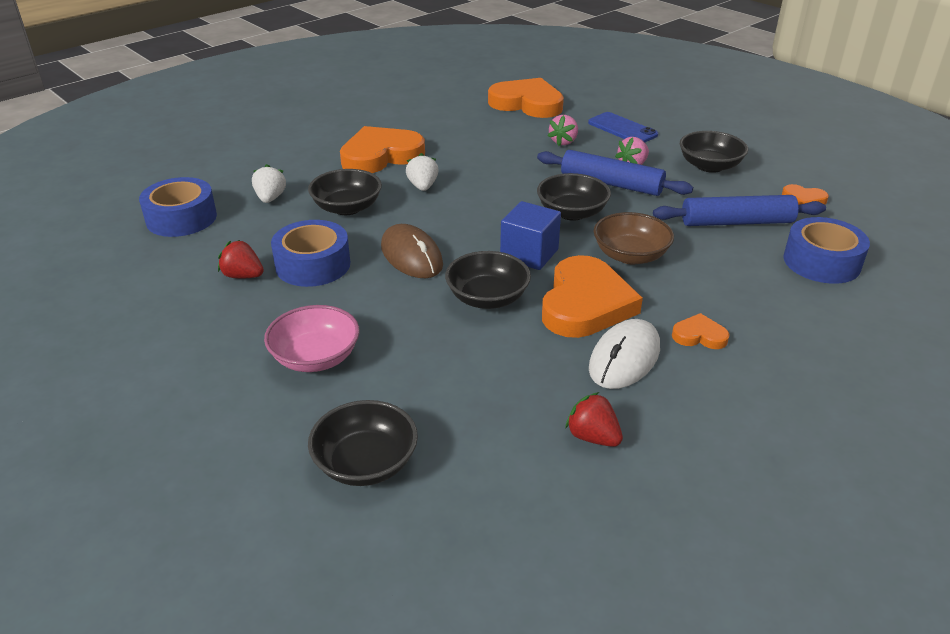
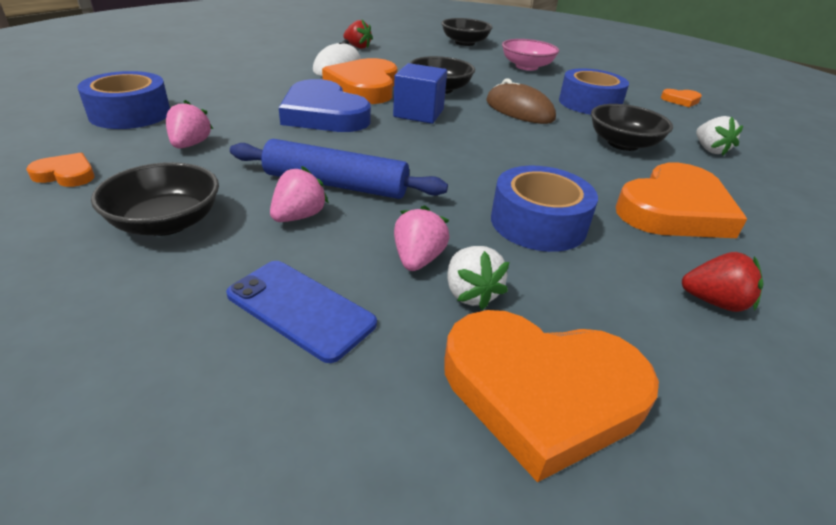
camera: 165 degrees right, 0 degrees up
(181, 218) = (751, 130): blue tape -> blue tape (538, 223)
(243, 276) = (629, 97): red strawberry -> red strawberry (714, 302)
(423, 186) = (572, 169): white strawberry -> white strawberry (470, 293)
(572, 213) = (385, 147): black bowl -> none
(630, 255) = (323, 114): brown bowl -> blue heart
(699, 336) = (282, 75): orange heart -> orange heart (681, 100)
(736, 222) = (190, 145): blue rolling pin -> pink strawberry

